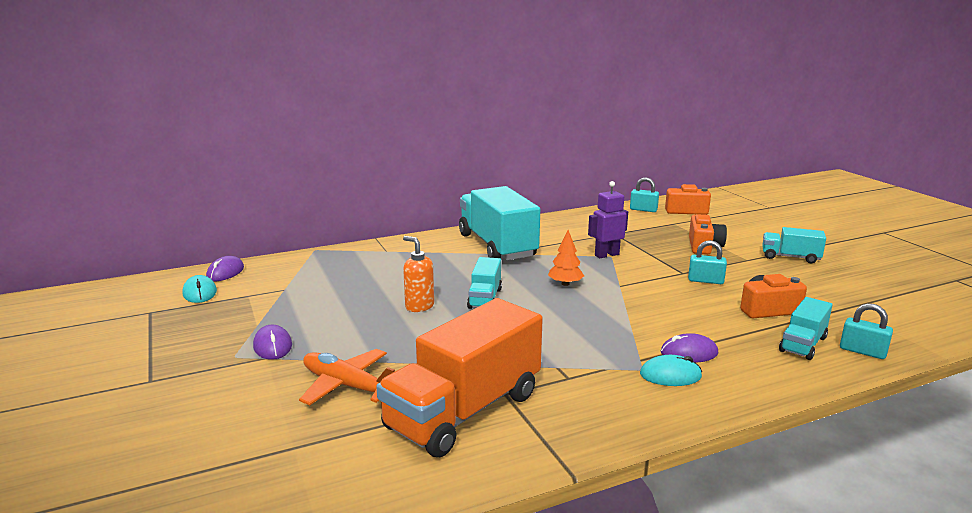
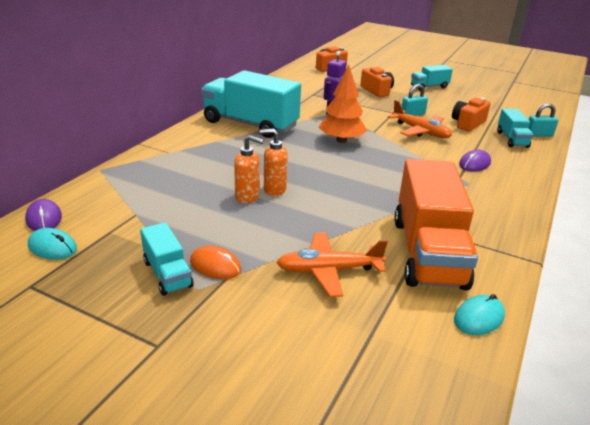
camera: 40 degrees left, 10 degrees up
(272, 346) = (215, 266): purple mouse -> orange mouse
(386, 305) = (247, 197): none -> orange soap dispenser
(485, 298) = (309, 168): turquoise truck -> turquoise truck (167, 274)
(565, 284) = (341, 140): orange tree -> orange tree, size x1.65
(643, 210) = (303, 72): turquoise padlock -> none
(670, 375) = (487, 181): turquoise mouse -> turquoise mouse (478, 318)
(681, 300) = (420, 131): none -> orange plane

